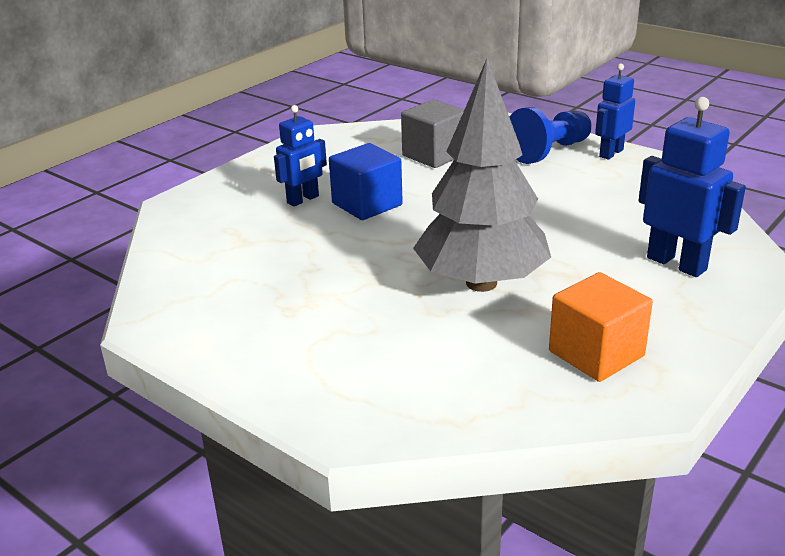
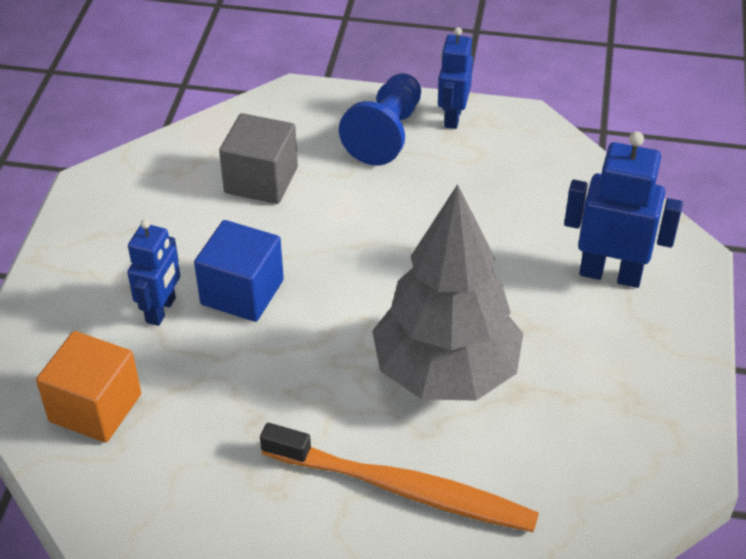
camera: 30 degrees left, 15 degrees up
(385, 338) = (403, 489): none -> orange toothbrush
(596, 353) = (608, 428): orange cube -> orange cube (95, 408)

